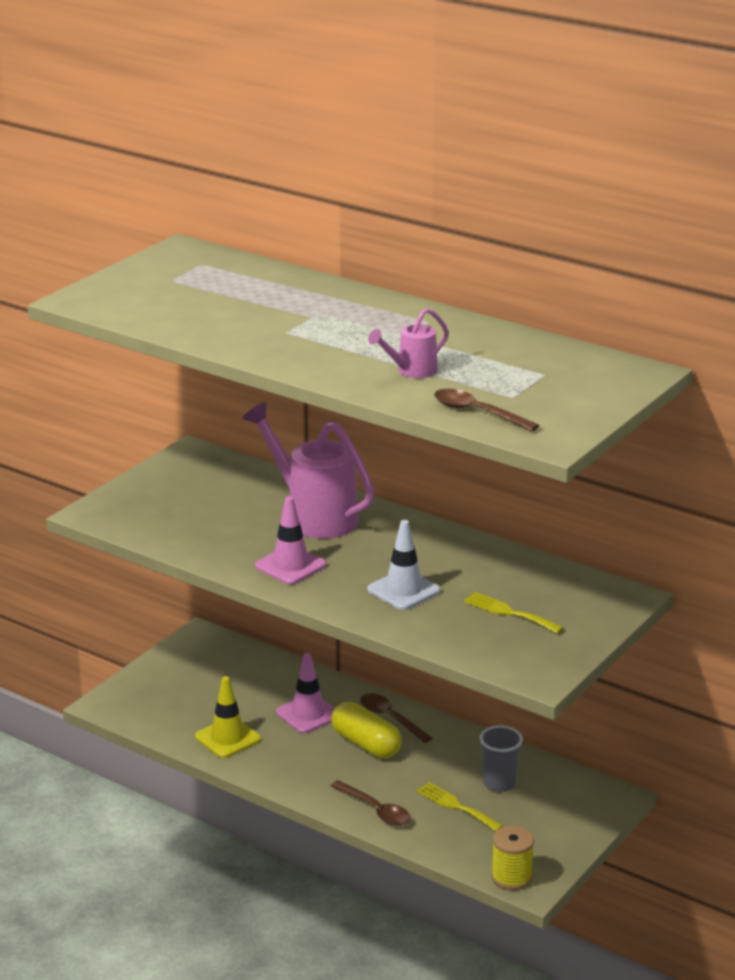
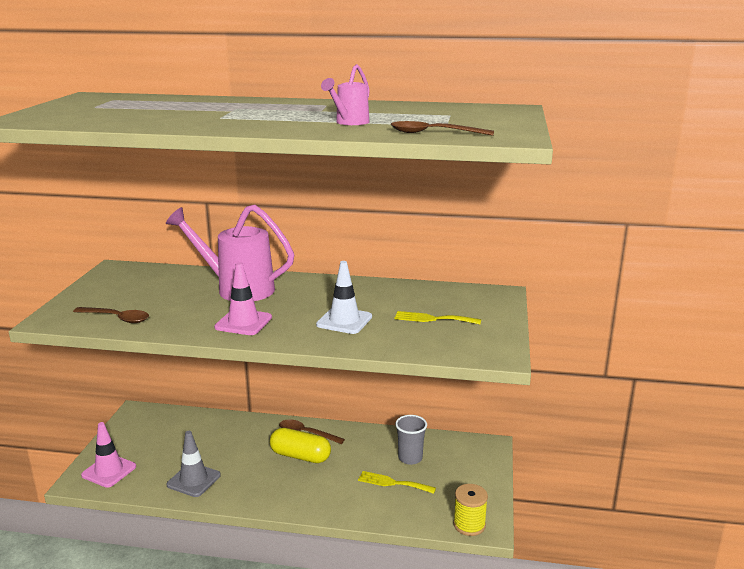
camera: 25 degrees left, 5 degrees down
(228, 738) = (193, 480): yellow traffic cone -> grey traffic cone
(308, 714) = (245, 446): pink traffic cone -> pink traffic cone (109, 471)
(376, 810) = (338, 503): brown spoon -> brown spoon (117, 318)

